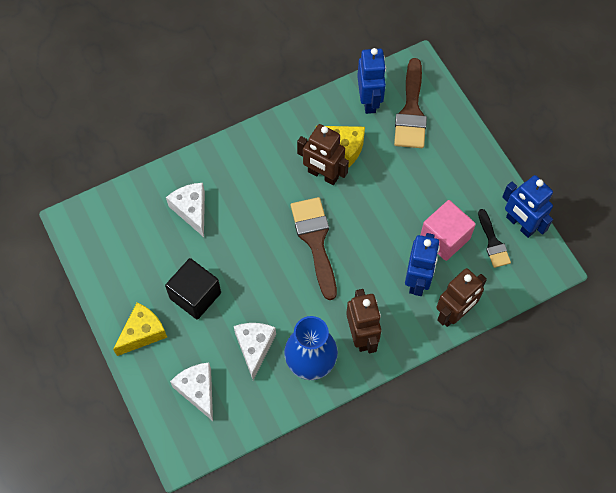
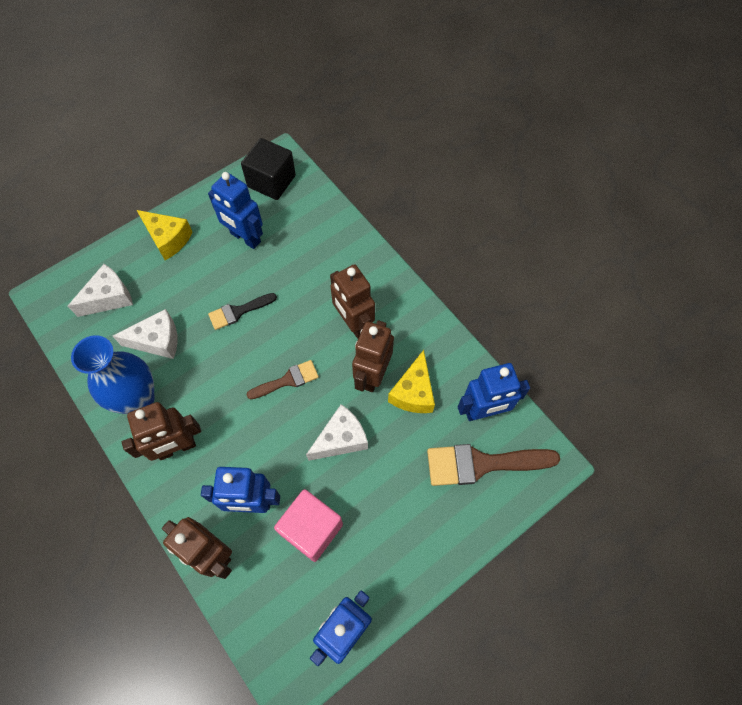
camera: 80 degrees right, 0 degrees up
(159, 262) = (245, 238): none -> blue robot
(191, 210) = (307, 254): white cheese -> white cheese (341, 439)
(195, 295) = (211, 276): black cube -> black cube (271, 181)
(271, 182) = (353, 323): none -> brown robot
(315, 241) = (287, 380): brown brush -> brown brush, size x0.58
(493, 243) = (313, 593): black brush -> black brush (238, 312)

